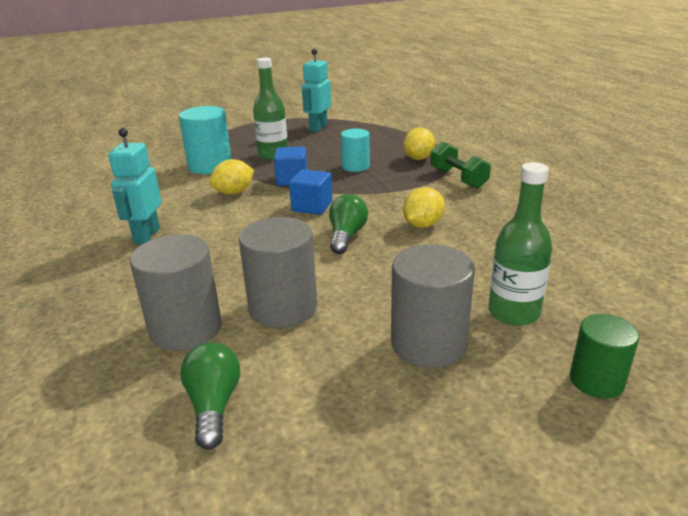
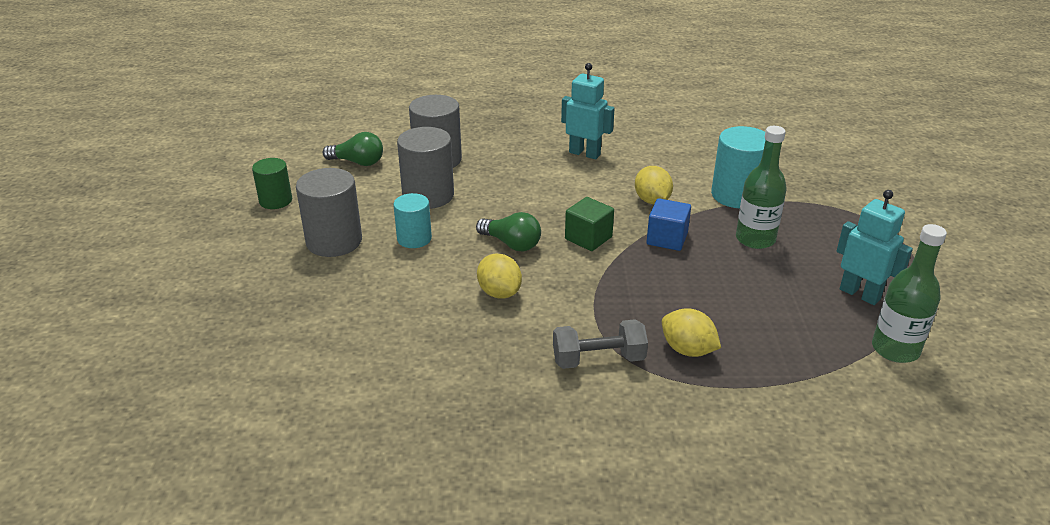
camera: 110 degrees right, 5 degrees up
(312, 206) = (588, 238): blue cube -> green cube
(355, 166) = (684, 290): turquoise cylinder -> turquoise cylinder (414, 239)
(458, 178) = (598, 359): green dumbbell -> grey dumbbell
(513, 312) = (327, 290): green bottle -> green bottle (895, 349)
(596, 380) = (233, 294): green cylinder -> green cylinder (276, 201)

